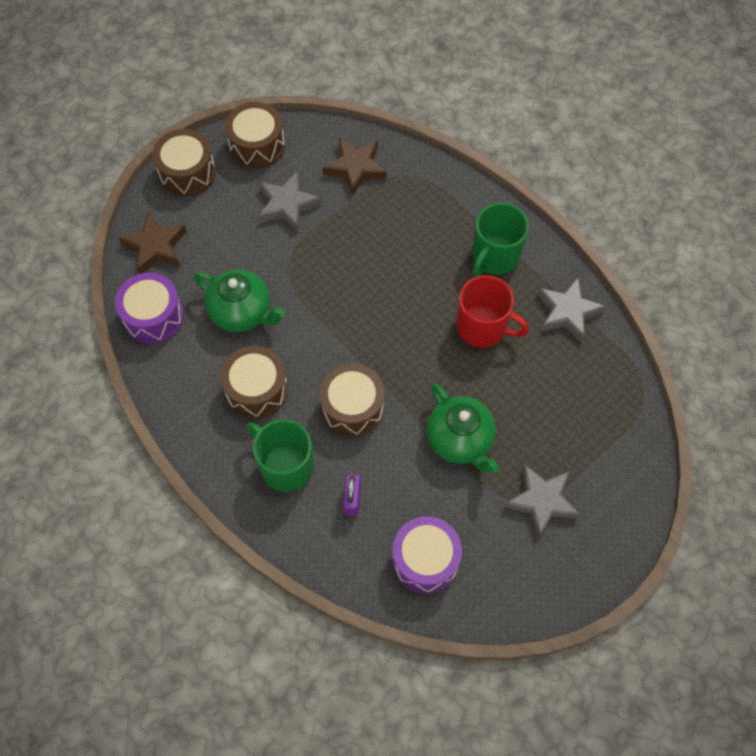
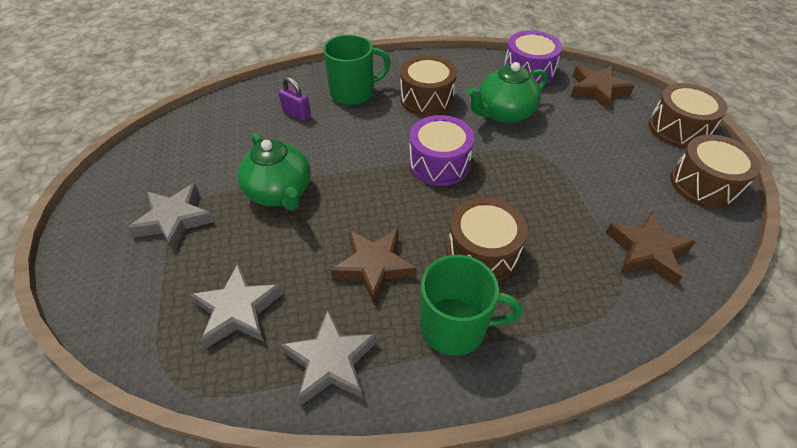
camera: 120 degrees right, 15 degrees down
(287, 205) = (612, 179): grey star -> grey star (238, 310)
(352, 407) = (368, 141): brown drum -> brown drum (482, 252)
(425, 560) = (215, 131): purple drum -> purple drum (439, 163)
(460, 440) = (280, 192): green teapot -> green teapot turned 120 degrees counterclockwise
(483, 327) = (374, 266): red mug -> brown star
(494, 256) = (455, 326): green mug -> green mug turned 120 degrees clockwise

